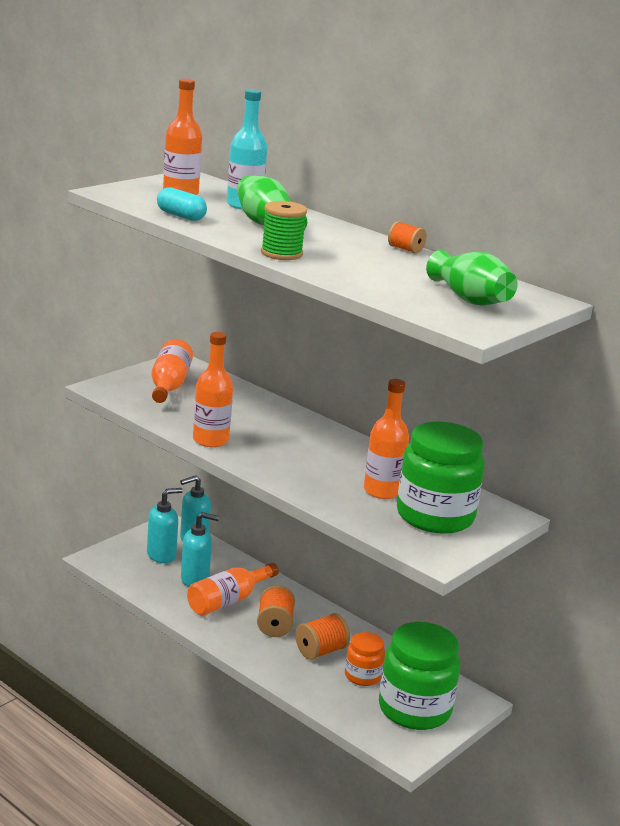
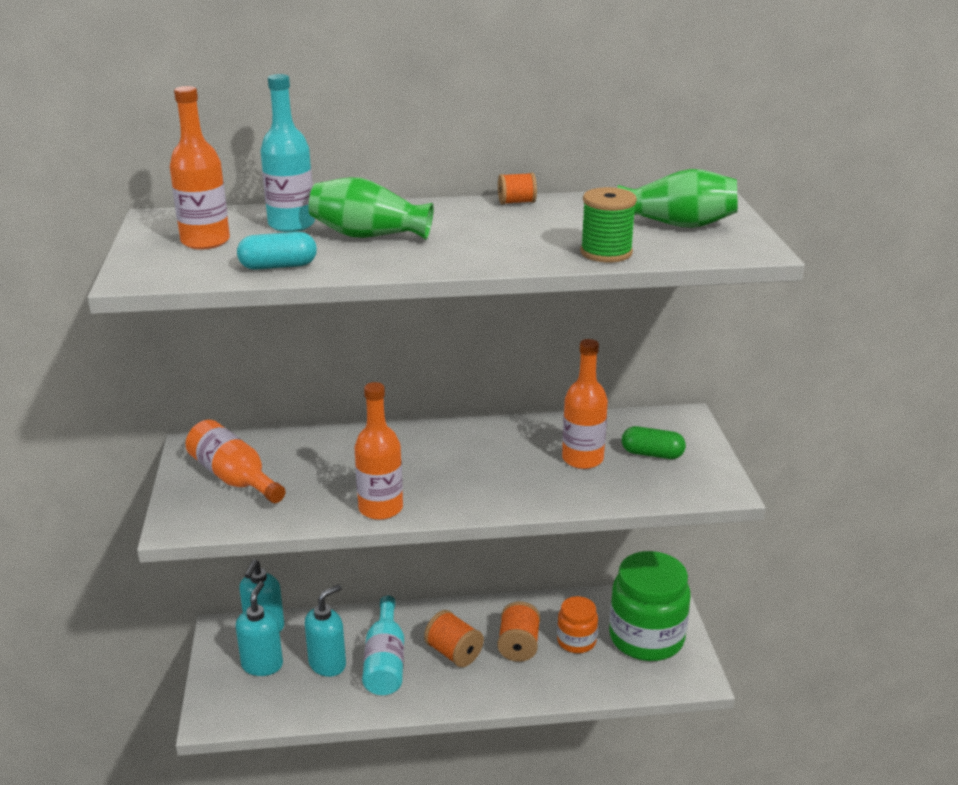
camera: 45 degrees left, 5 degrees up
(228, 601) = (385, 661): orange bottle -> turquoise bottle
(281, 253) = (462, 258): green spool -> green spool (606, 253)
(435, 516) = (652, 454): green jar -> green capsule

